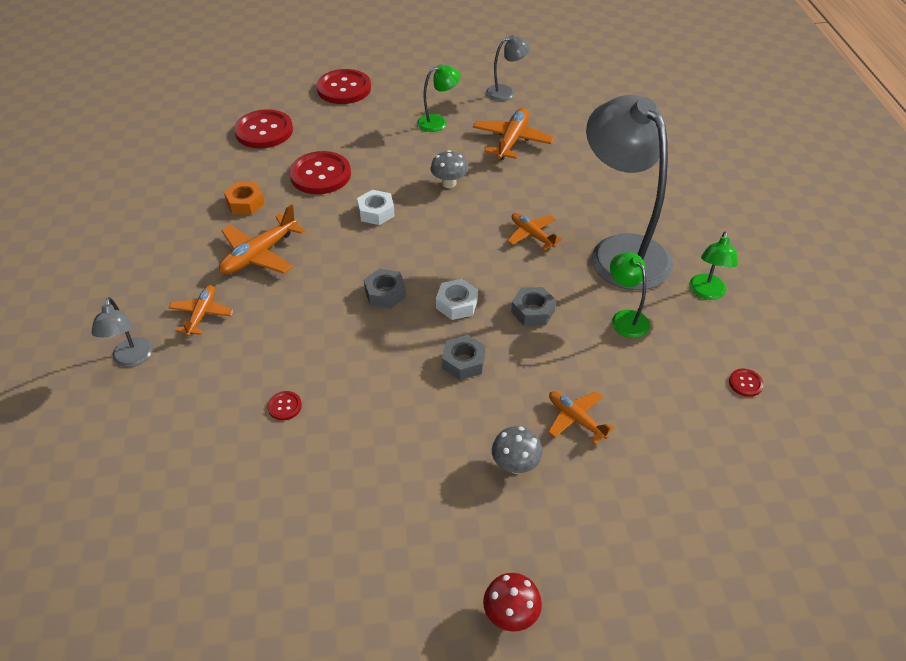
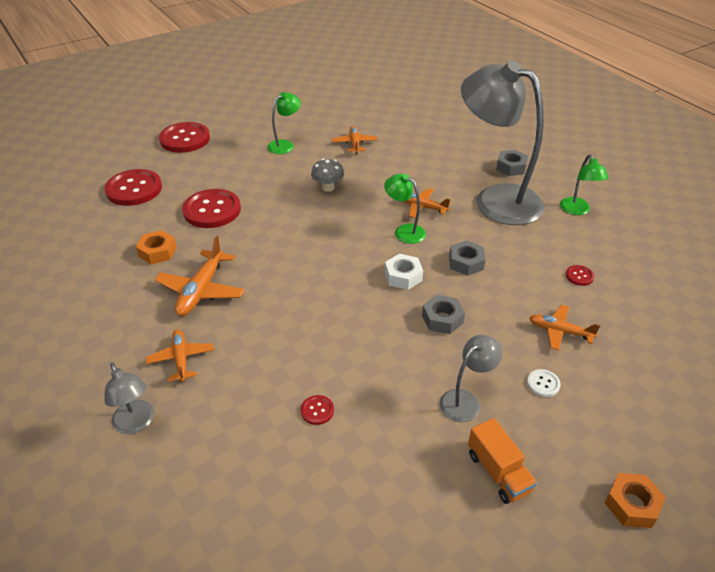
camera: 25 degrees left, 5 degrees down
(376, 212) = (283, 226): white nut -> none
(385, 293) = (338, 287): grey nut -> grey nut (511, 167)
(405, 529) = (498, 472): none -> orange truck
(506, 92) = (323, 111): grey lamp -> grey lamp (465, 400)
(511, 614) = (632, 504): red mushroom -> orange nut
(512, 140) = (354, 144): orange plane -> orange plane, size x0.65
(515, 465) = (543, 384): grey mushroom -> white button
(625, 318) = (536, 246): green lamp -> green lamp (404, 231)
(745, 383) = (652, 264): red button -> red button (579, 276)

